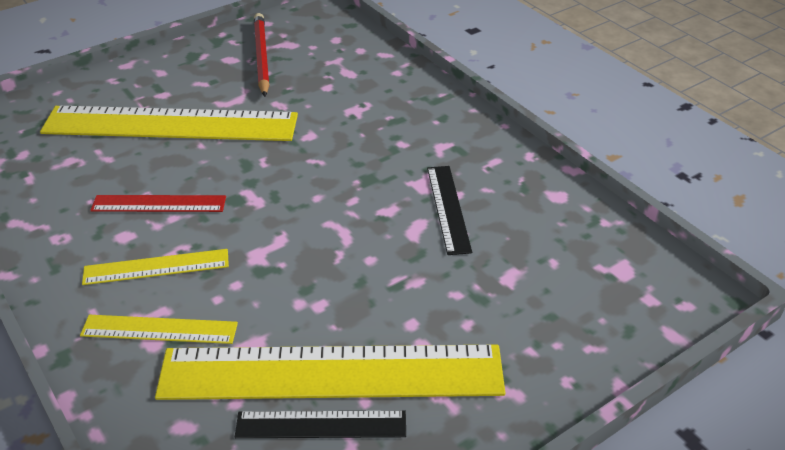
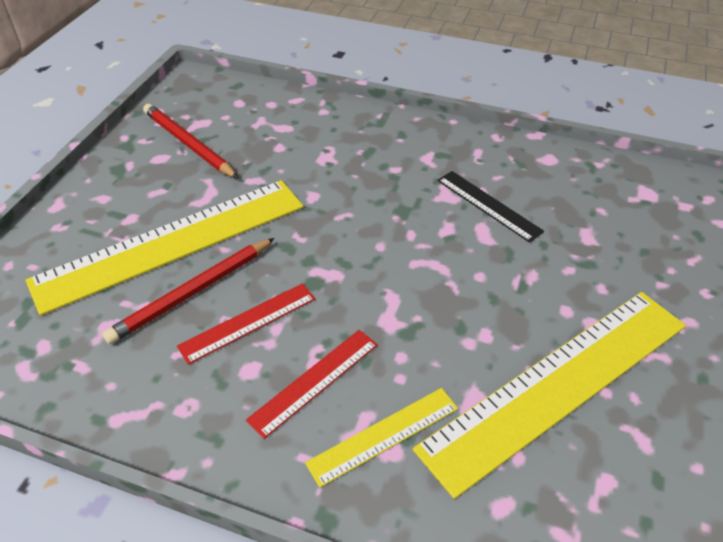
camera: 35 degrees left, 5 degrees up
(146, 165) = (192, 292): none -> red pencil
(156, 267) = (314, 381): yellow ruler -> red ruler
(321, 425) = (599, 431): black ruler -> none

